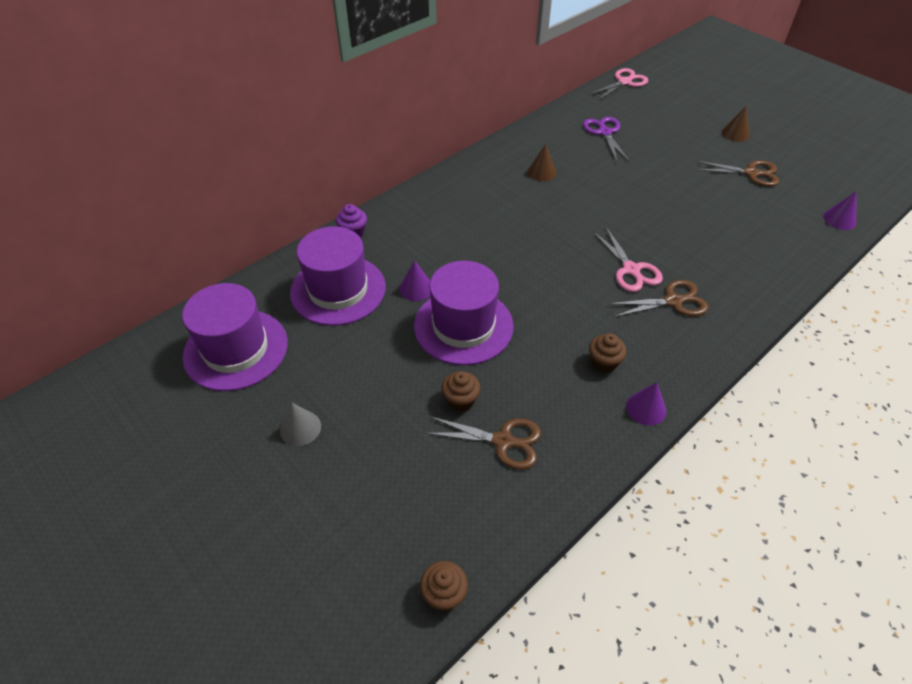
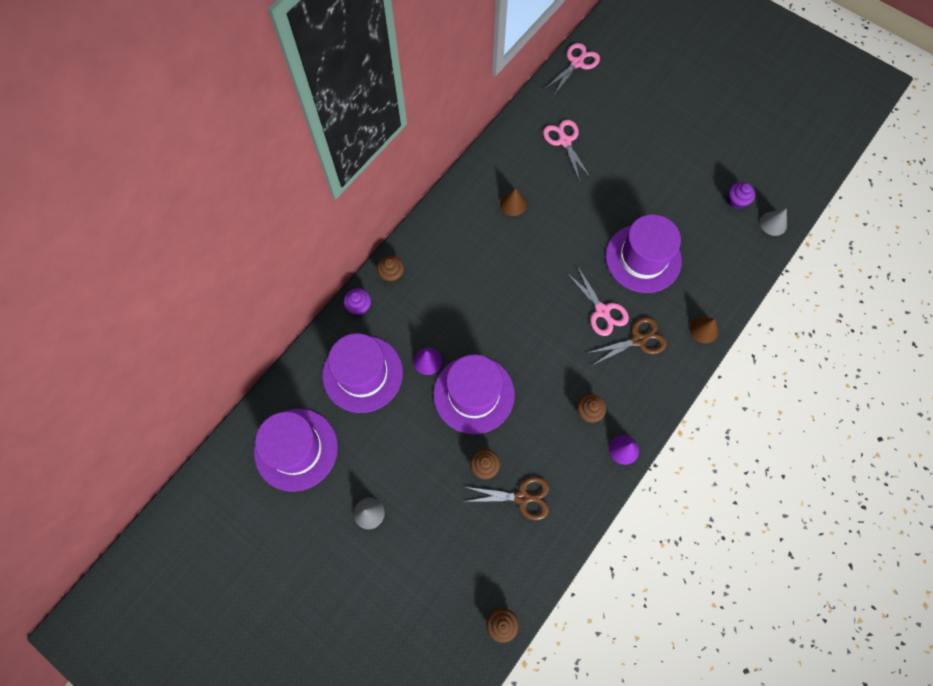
camera: 10 degrees left, 20 degrees up
(397, 211) = (392, 274): none -> brown cupcake
(604, 132) = (564, 141): purple scissors -> pink scissors
(683, 231) = (643, 258): none -> purple hat
(735, 133) = (684, 124): brown cone -> brown cone (704, 330)
(752, 173) = (699, 177): brown scissors -> none
(794, 197) = (736, 201): none -> purple cupcake
(839, 219) = (773, 223): purple cone -> grey cone

